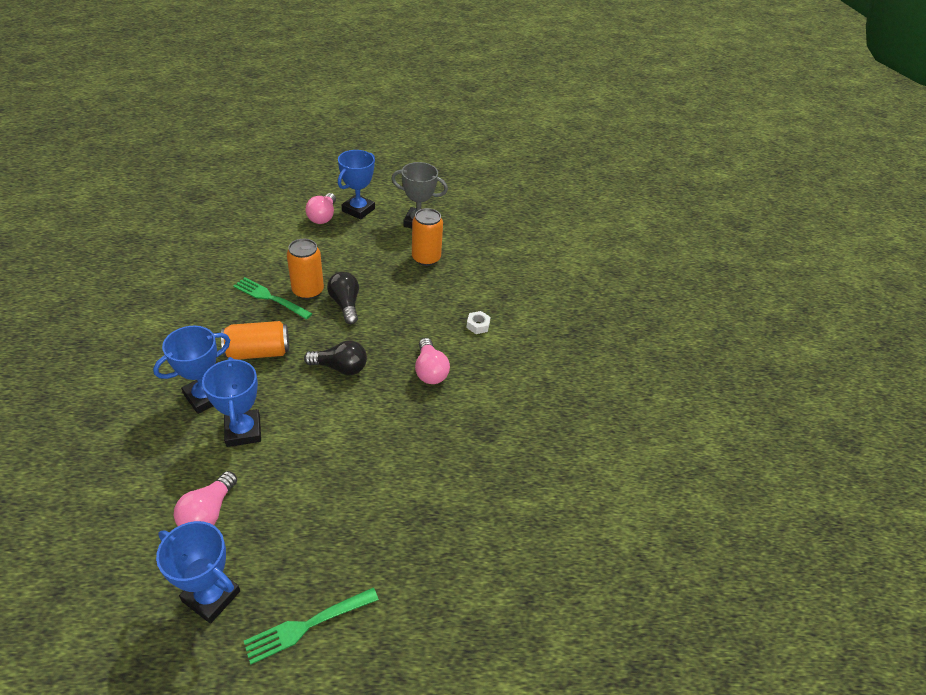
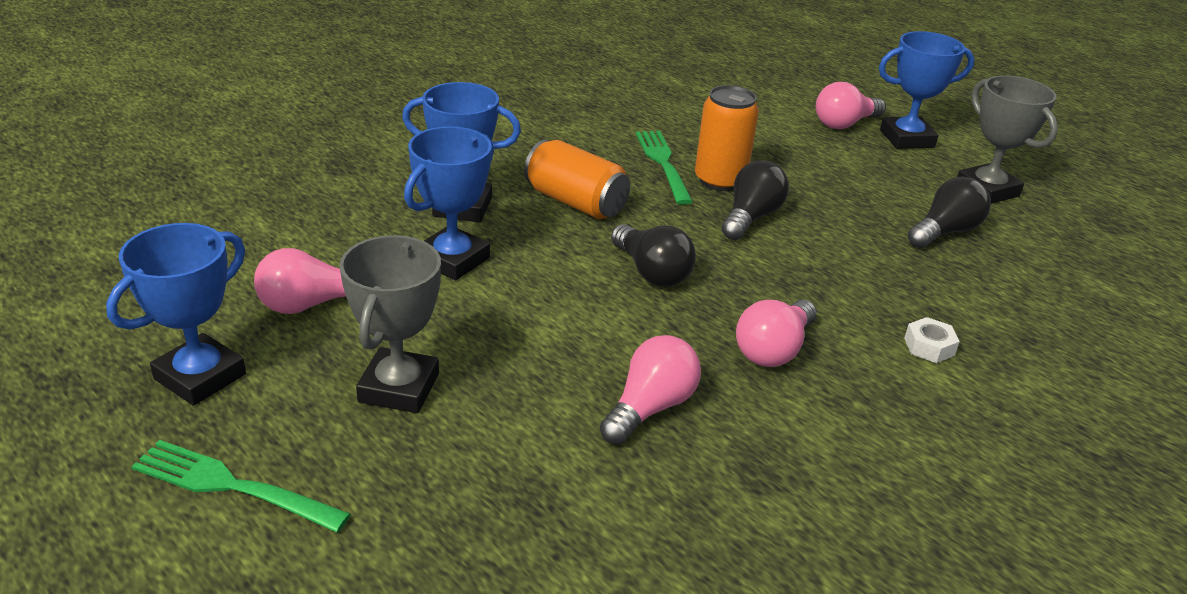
camera: 50 degrees right, 10 degrees down
(211, 596) = (200, 376): blue trophy -> blue trophy turned 45 degrees clockwise
(311, 516) = (399, 388): none -> grey trophy
(418, 437) = (650, 407): none -> pink light bulb
(426, 258) = (945, 231): orange can -> black light bulb

